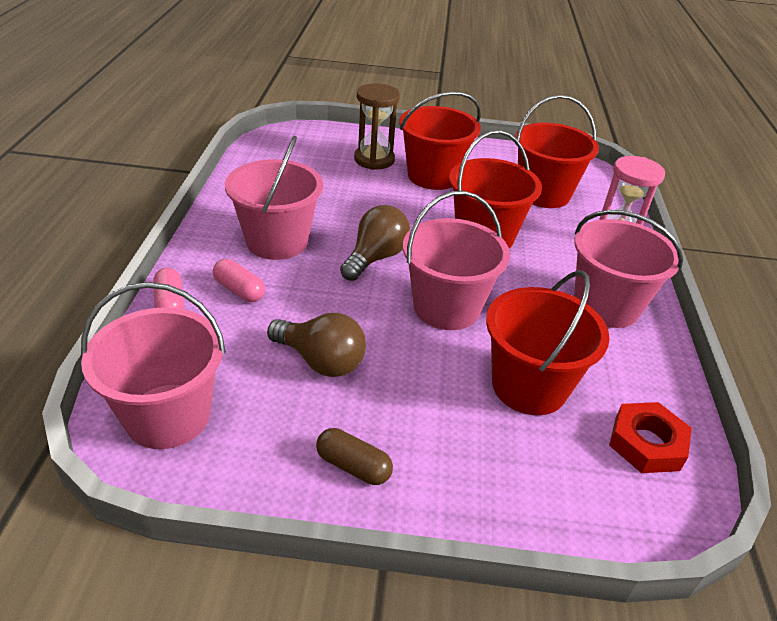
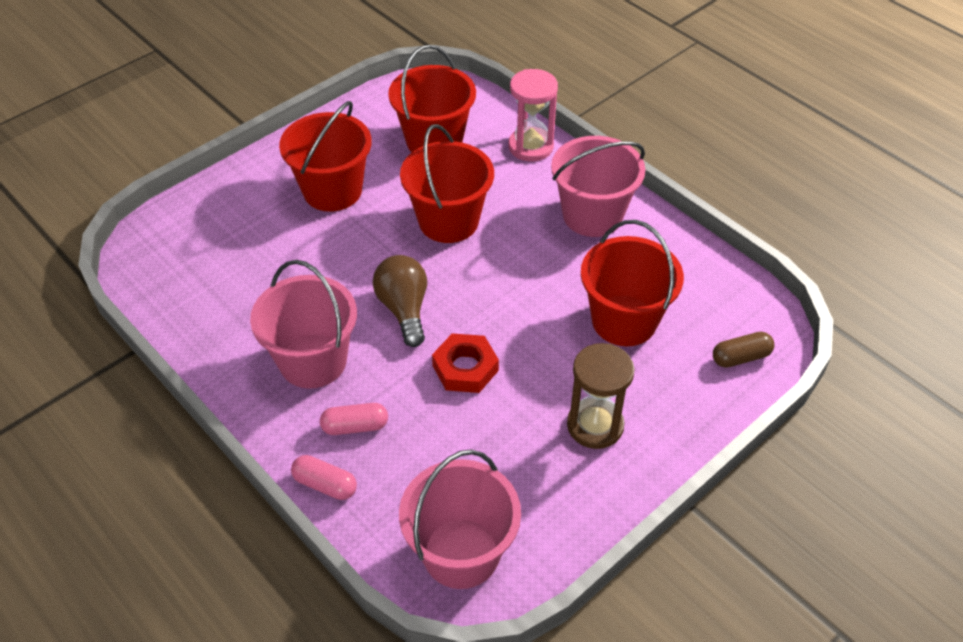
camera: 45 degrees left, 10 degrees up
(321, 361) = (490, 423): brown light bulb -> none
(353, 466) = (606, 468): brown capsule -> brown capsule (741, 357)
(374, 159) = (261, 212): brown hourglass -> brown hourglass (595, 425)
(446, 307) = (506, 307): pink bucket -> none
(646, 443) = (720, 300): red nut -> red nut (465, 368)

